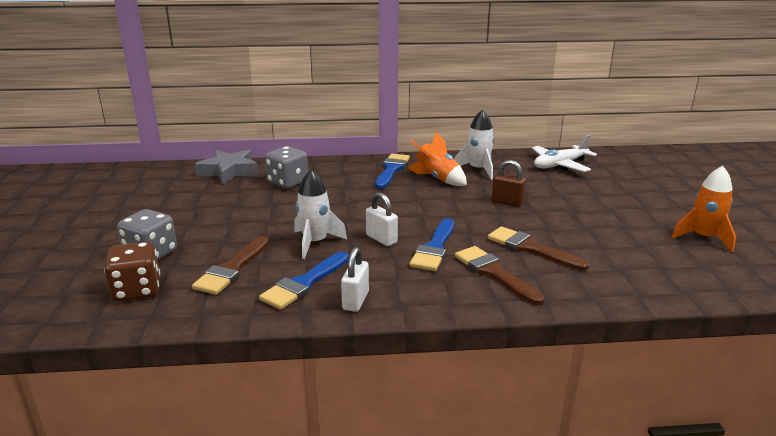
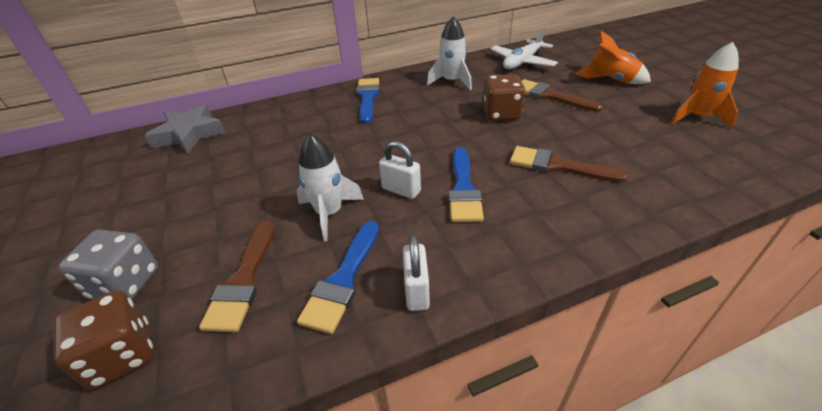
camera: 15 degrees left, 15 degrees up
(287, 182) = (263, 135): grey dice -> none
(437, 179) = (418, 99): orange rocket -> orange rocket (611, 80)
(494, 273) = (543, 208): brown brush -> brown brush (550, 96)
(507, 202) = (501, 114): brown padlock -> brown dice

